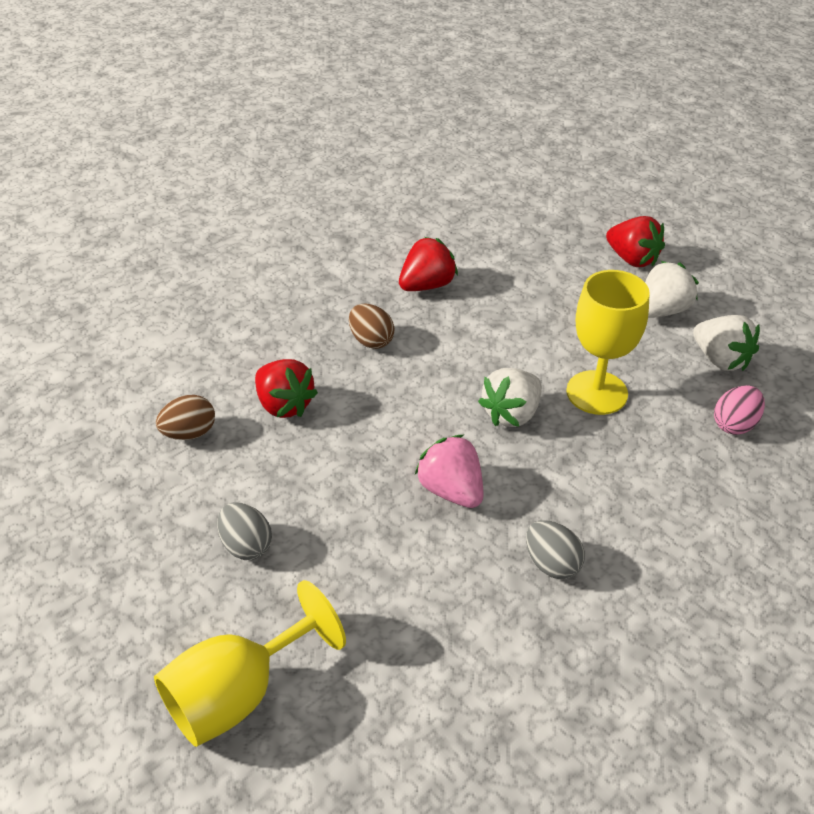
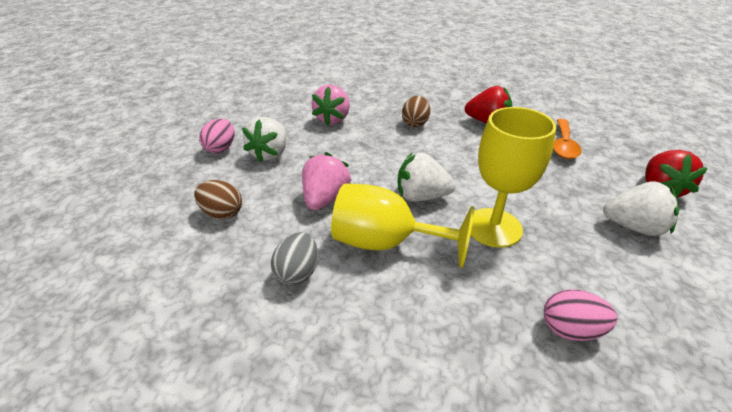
camera: 55 degrees right, 5 degrees down
(189, 433) = (284, 104): brown egg -> brown egg (222, 213)
(238, 694) = (113, 187): yellow goblet -> yellow goblet (385, 243)
(246, 545) = (221, 148): grey egg -> pink egg
(284, 405) = (332, 119): red strawberry -> pink strawberry
(520, 264) = (563, 145): none -> orange spoon
(720, 360) = (635, 286): white strawberry -> white strawberry (270, 154)

